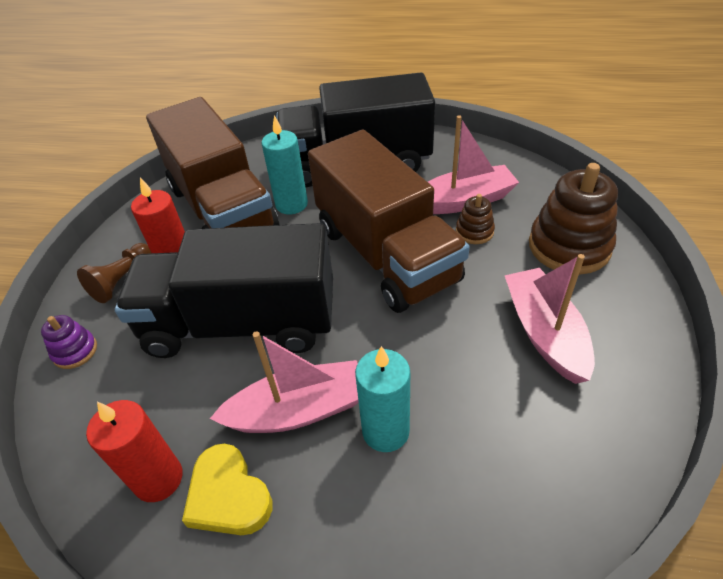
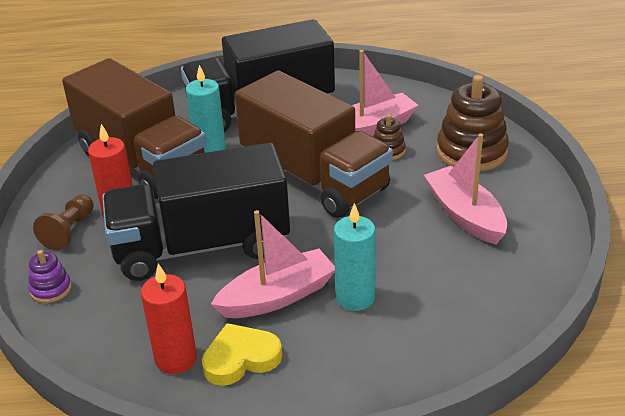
camera: 15 degrees left, 10 degrees down
(228, 495) = (241, 358): yellow heart -> yellow heart turned 120 degrees clockwise

